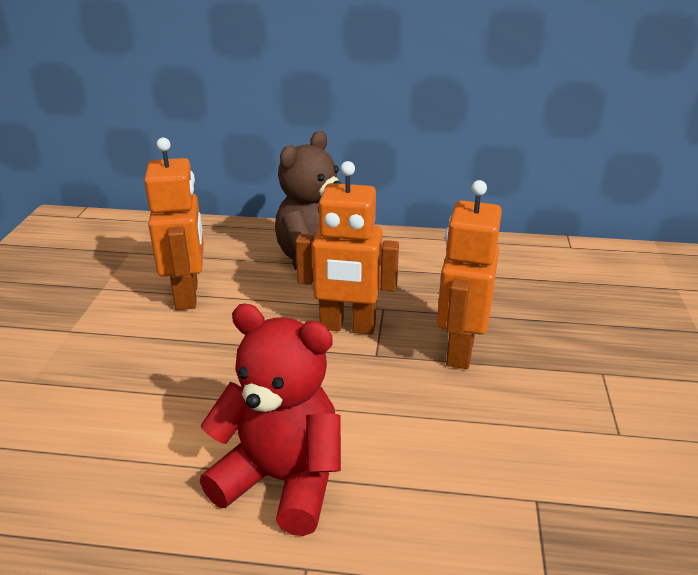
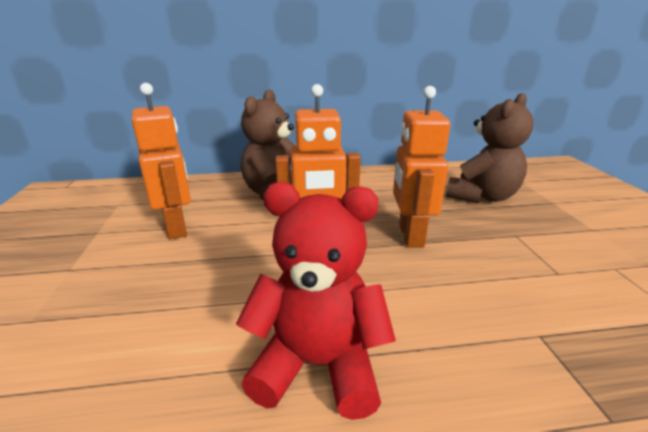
camera: 15 degrees left, 5 degrees down
(597, 306) = (482, 196): none -> brown teddy bear

